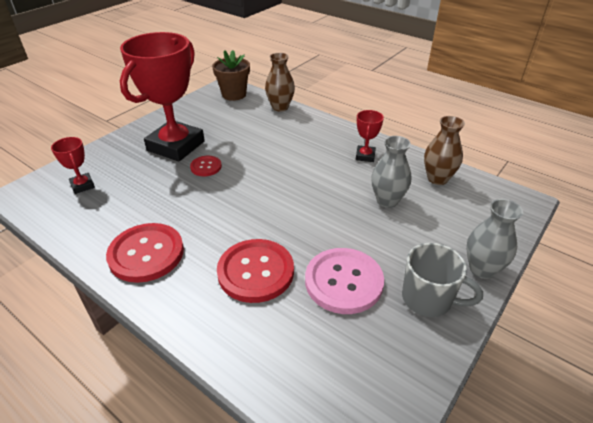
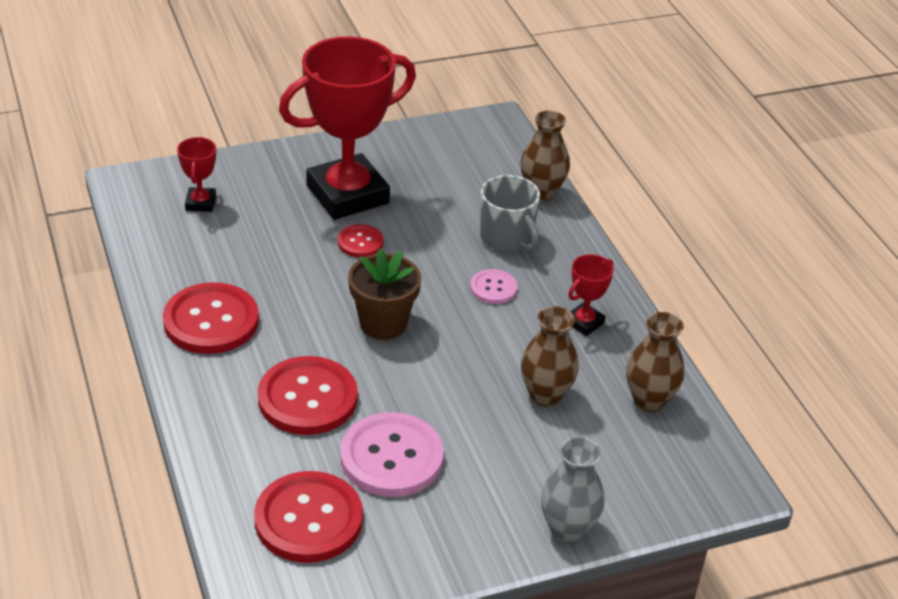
camera: 30 degrees right, 0 degrees up
(234, 94) = (494, 142): brown flower pot -> brown flower pot (383, 323)
(302, 159) = (493, 288): none -> pink button
(334, 358) = (308, 519): none -> red button
(387, 200) = (545, 395): grey vase -> brown vase
(428, 299) = (466, 523): grey mug -> grey mug (507, 238)

